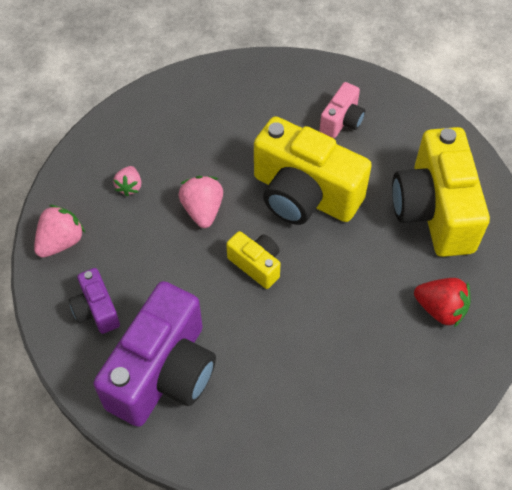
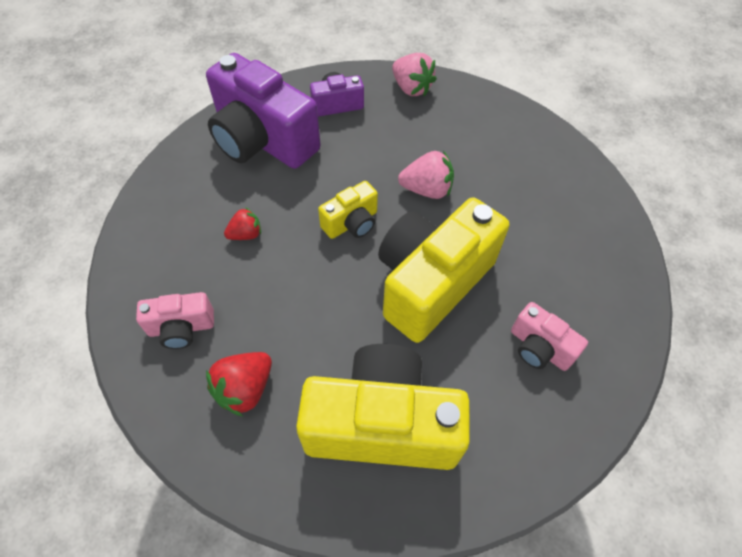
camera: 100 degrees right, 0 degrees up
(129, 187) = (464, 138): pink strawberry -> none
(291, 353) = (246, 234): none -> red strawberry
(404, 376) = (181, 328): none -> pink camera

